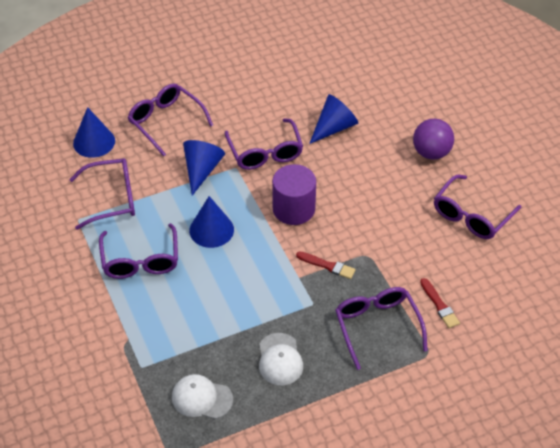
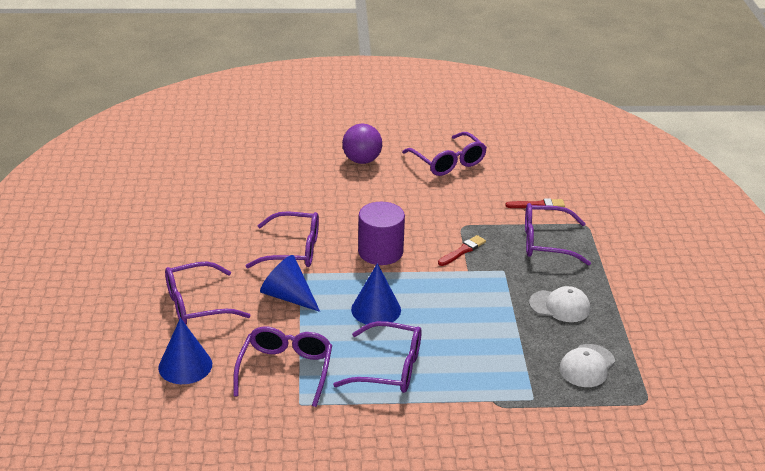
camera: 70 degrees left, 15 degrees down
(334, 127) = (290, 202): blue cone -> none

